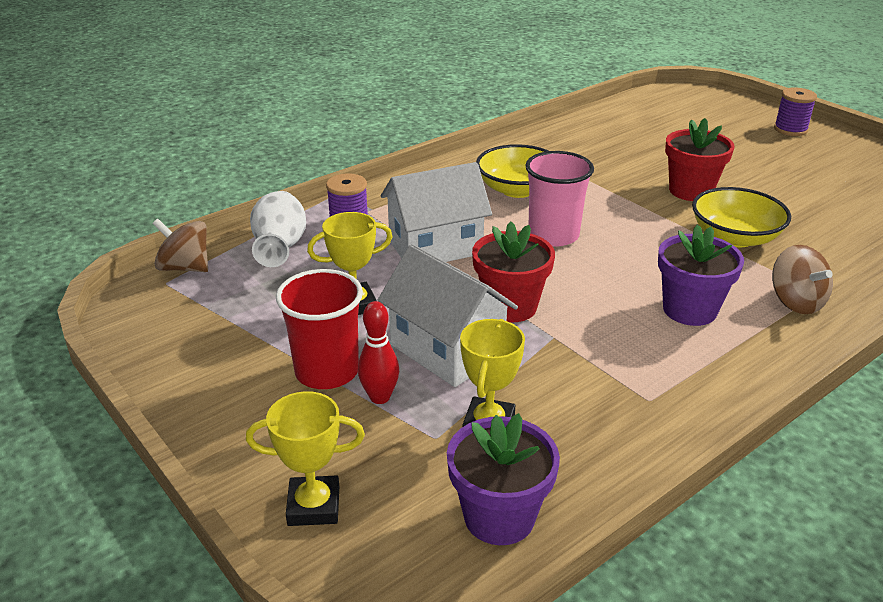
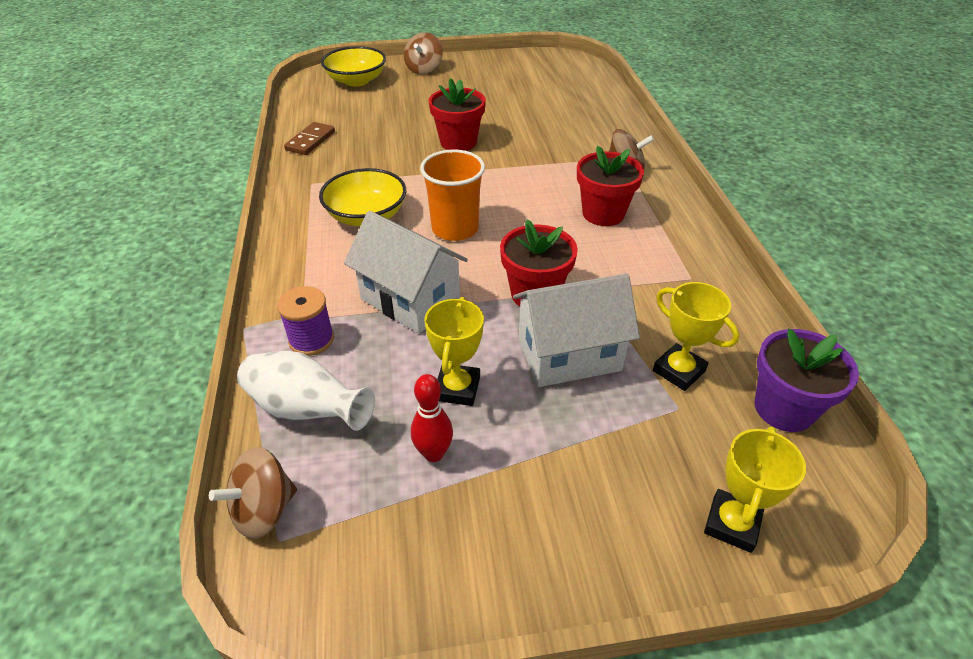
camera: 60 degrees left, 10 degrees up
(327, 371) = (549, 447): red cup -> none
(380, 397) = (608, 423): red bowling pin -> red bowling pin (434, 453)
(435, 247) = (410, 299): white house -> white house turned 60 degrees counterclockwise
(553, 235) = (455, 229): pink cup -> orange cup
(585, 128) = (310, 141): none -> brown domino
(689, 310) = (603, 213): purple flower pot -> red flower pot
(734, 237) = (534, 155): yellow bowl -> yellow bowl (356, 81)
(790, 129) = (424, 69): purple spool -> brown spinning top

